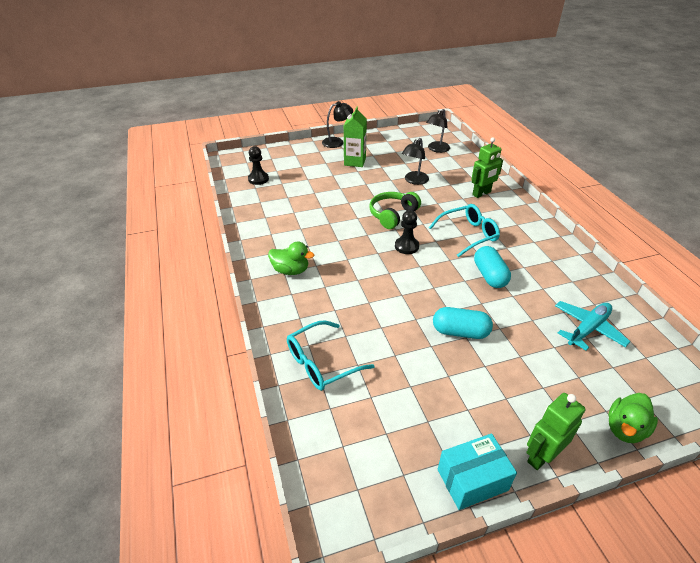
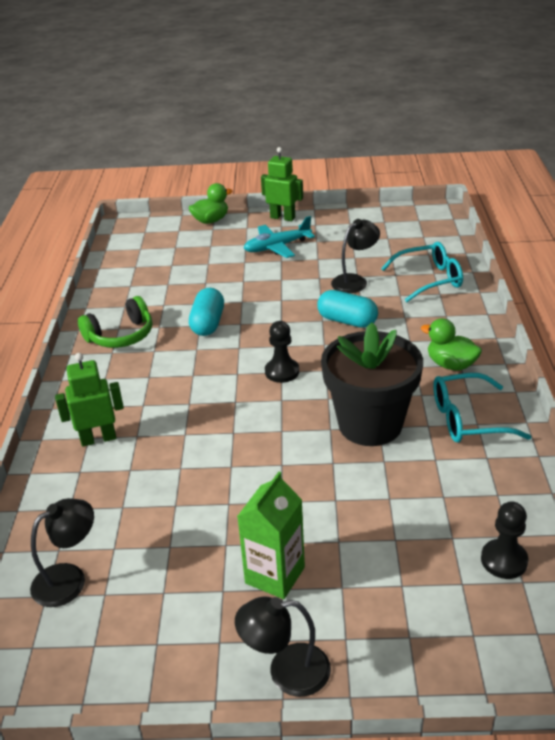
camera: 160 degrees left, 5 degrees down
(335, 223) = (370, 424): none -> black flower pot
(392, 215) = (272, 424): green headphones -> green headphones (121, 336)
(414, 181) = (188, 490): black lamp -> black lamp (354, 281)
(460, 332) = (284, 283): turquoise capsule -> turquoise capsule (347, 321)
(467, 235) = (187, 374): turquoise glasses -> turquoise glasses (469, 419)
(472, 480) = (338, 215): turquoise box -> none
(541, 456) = (282, 217): green robot -> green robot turned 135 degrees counterclockwise
(588, 329) = (162, 270): turquoise plane -> turquoise plane (277, 247)

